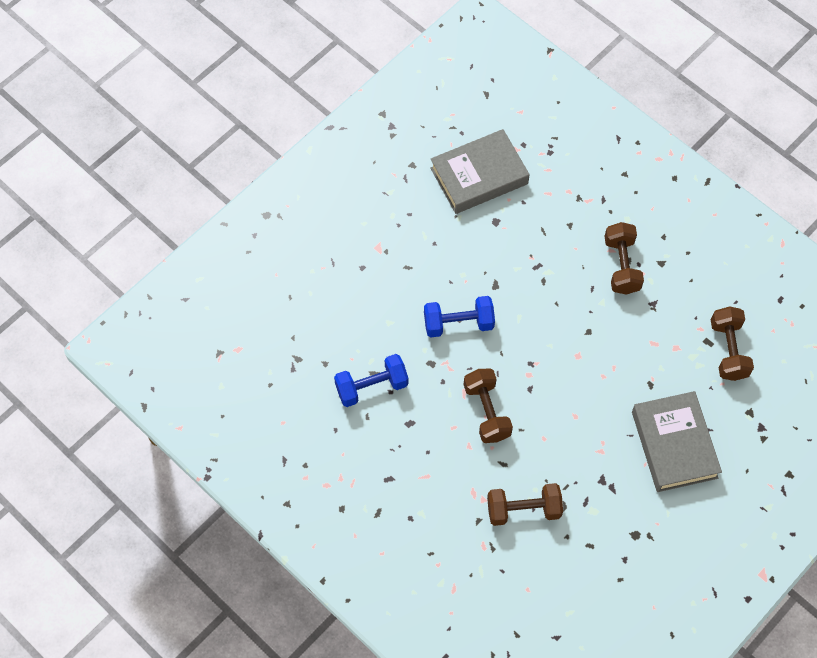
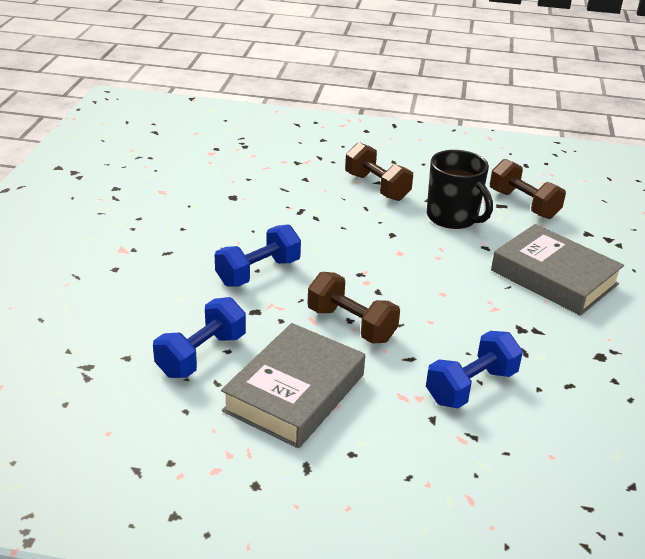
camera: 35 degrees left, 30 degrees down
(479, 176) = (190, 176): grey book -> grey book (294, 392)
(523, 510) = (471, 386): brown dumbbell -> blue dumbbell
(654, 336) = (453, 217): none -> black mug

